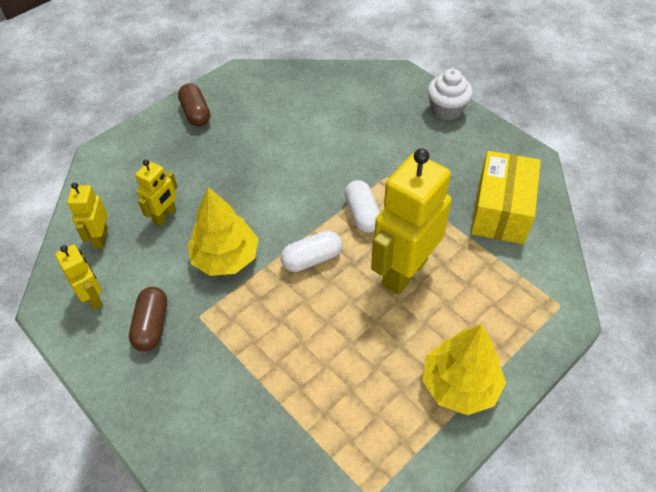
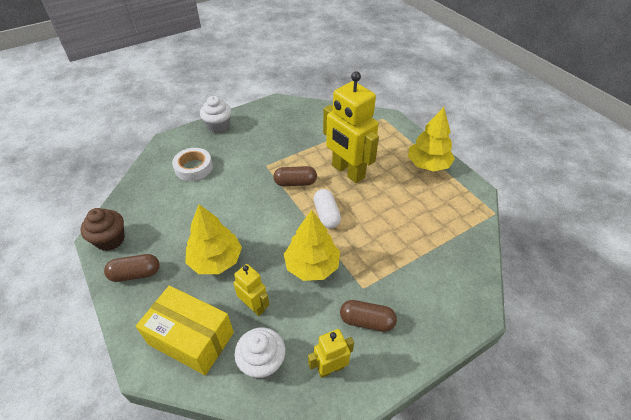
camera: 80 degrees left, 5 degrees down
(100, 238) = (262, 363): yellow robot -> white cupcake
(221, 168) = (216, 260): none -> yellow tree
(235, 81) = (110, 240): none -> brown cupcake
(358, 110) = (193, 168): none -> white tape
(362, 214) = (295, 183): white capsule -> brown capsule
(501, 211) = (313, 123): yellow box -> yellow box (191, 338)

